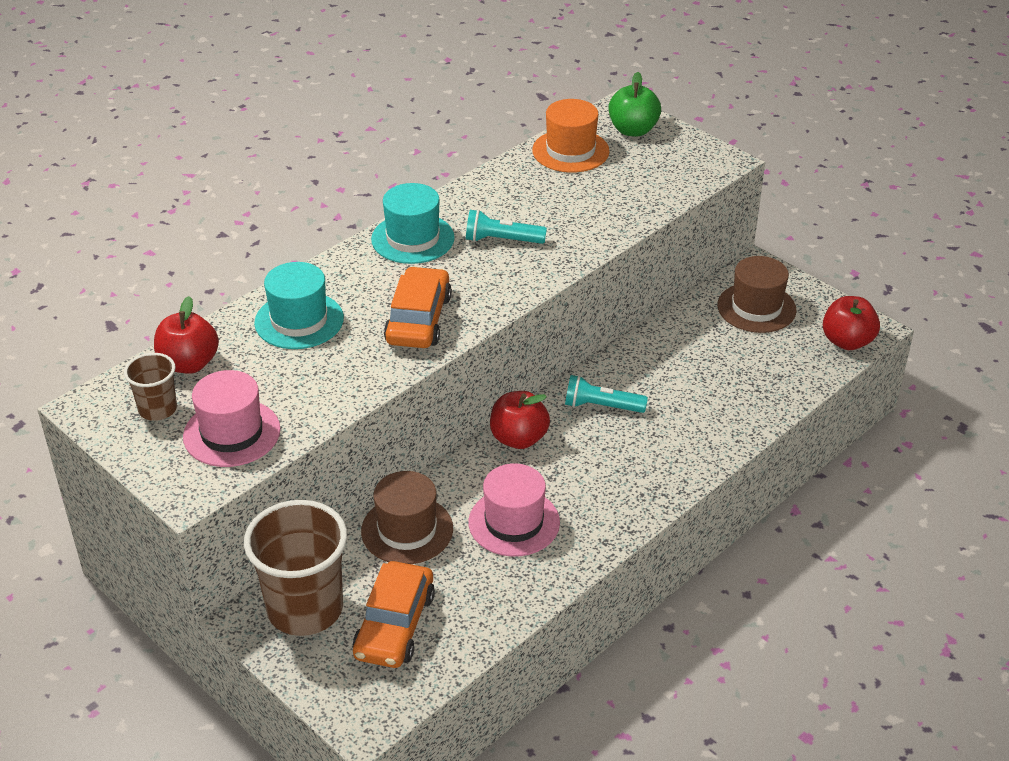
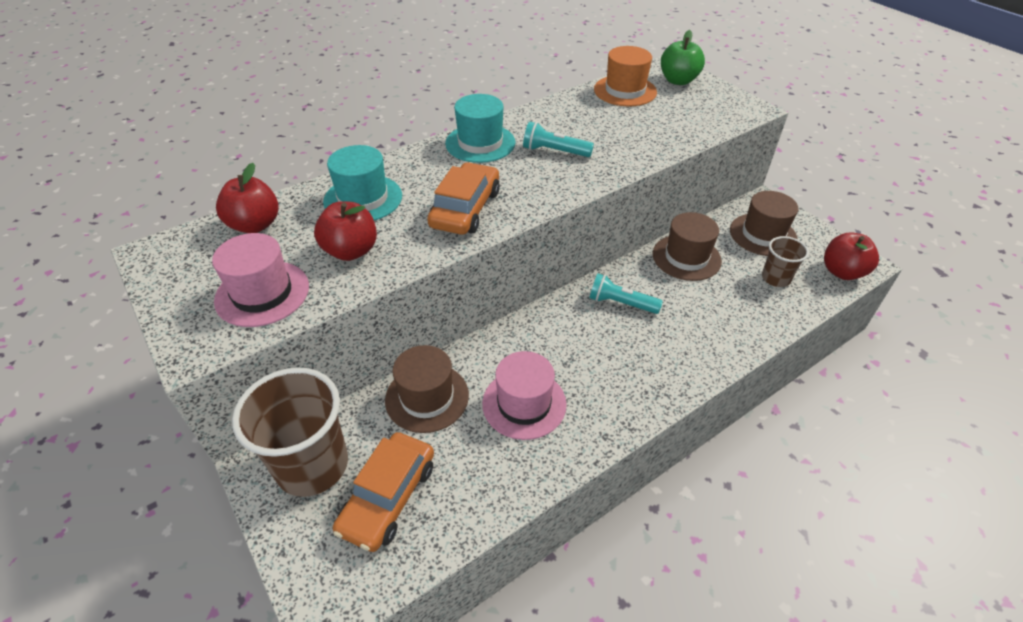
camera: 10 degrees right, 5 degrees up
(158, 409) = (209, 262): brown cup -> brown cup (775, 278)
(519, 438) = (544, 323): red apple -> red apple (351, 251)
(670, 345) = (686, 257): none -> brown hat

